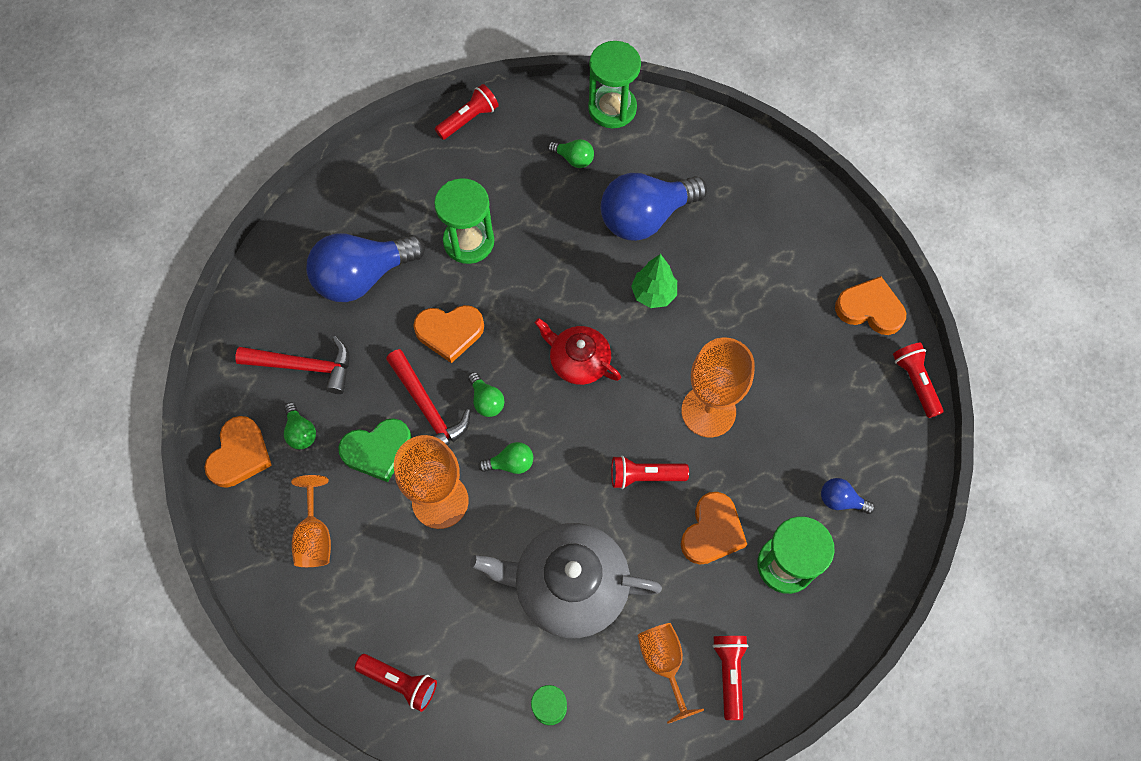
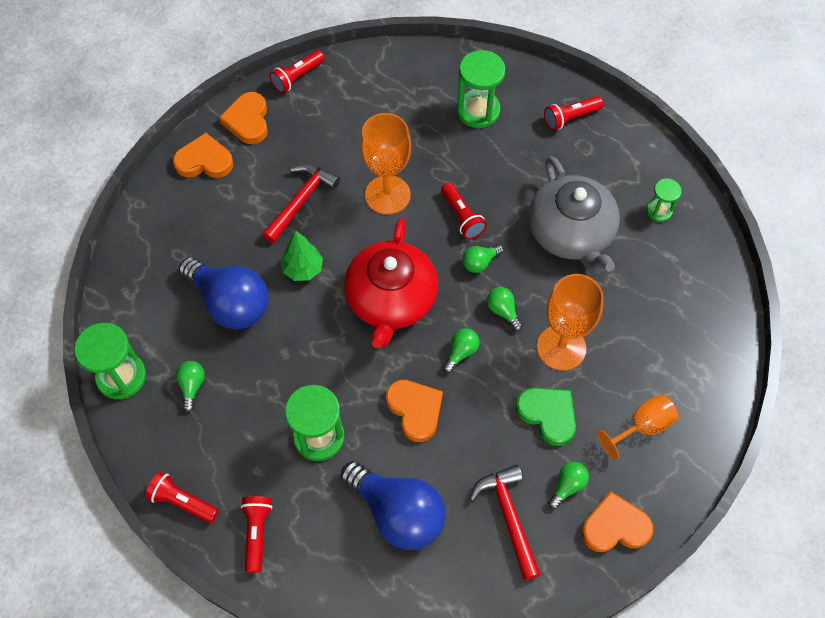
camera: 115 degrees left, 5 degrees down
(400, 682) = (705, 311): red flashlight -> red flashlight (257, 533)
(428, 409) = (492, 394): red hammer -> red hammer (301, 201)
(578, 361) = (391, 299): red teapot -> red teapot, size x1.70
(579, 468) = (480, 262): none -> green light bulb
(664, 663) = (587, 156): orange goblet -> none
(712, 531) = (479, 160): orange heart -> orange heart (204, 161)
(840, 500) = (413, 94): blue light bulb -> none

